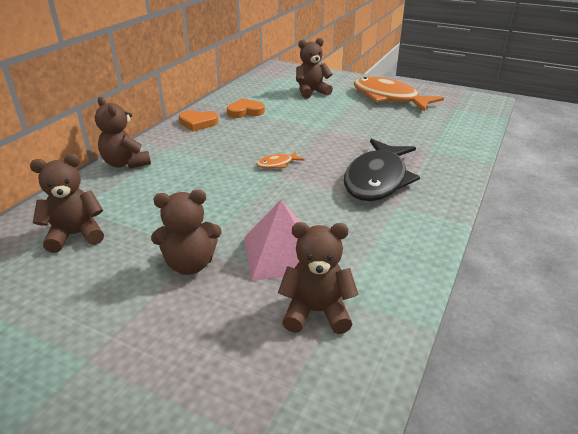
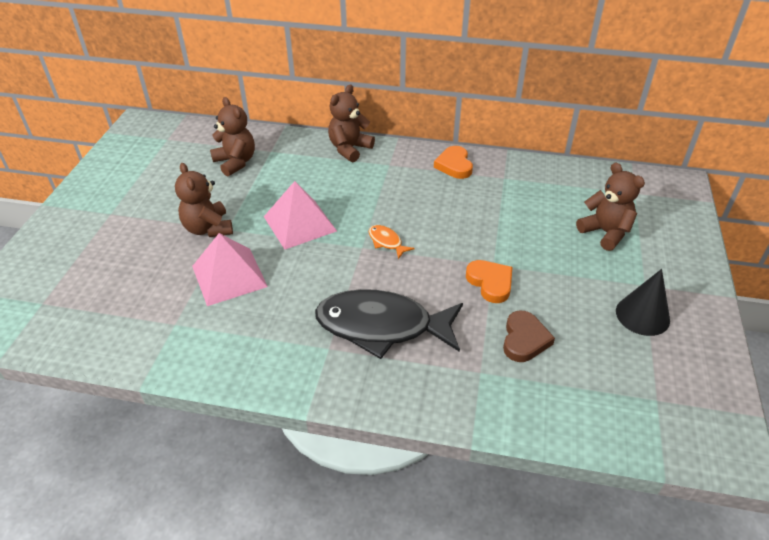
camera: 75 degrees right, 10 degrees up
(223, 203) = (299, 223): none -> pink pyramid
(245, 111) = (504, 190): orange heart -> orange heart (490, 283)
(316, 312) = (157, 310): brown teddy bear -> none
(389, 98) = (642, 315): orange fish -> black cone
(402, 132) = (524, 339): none -> brown heart

